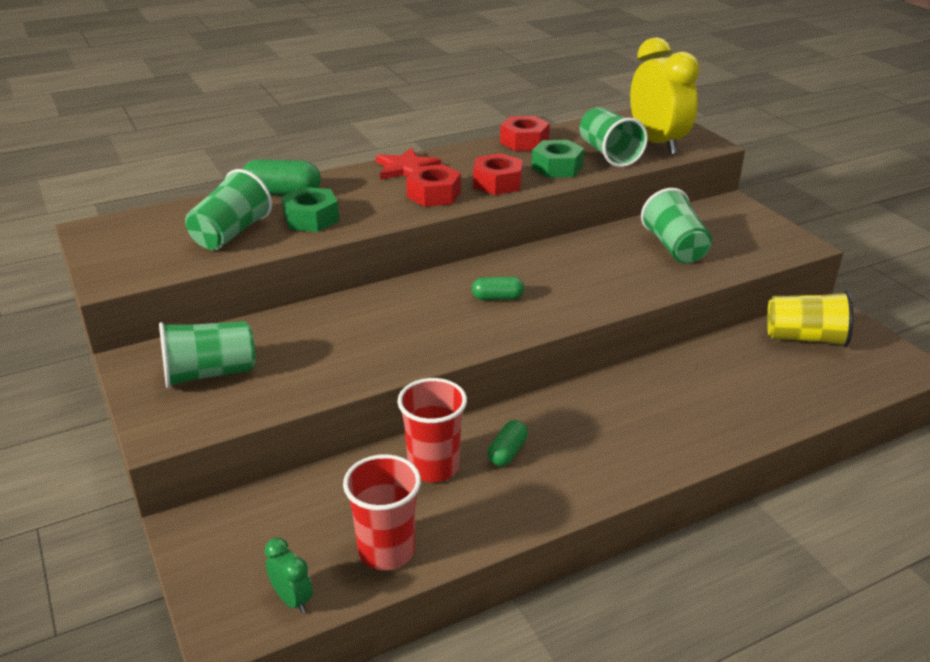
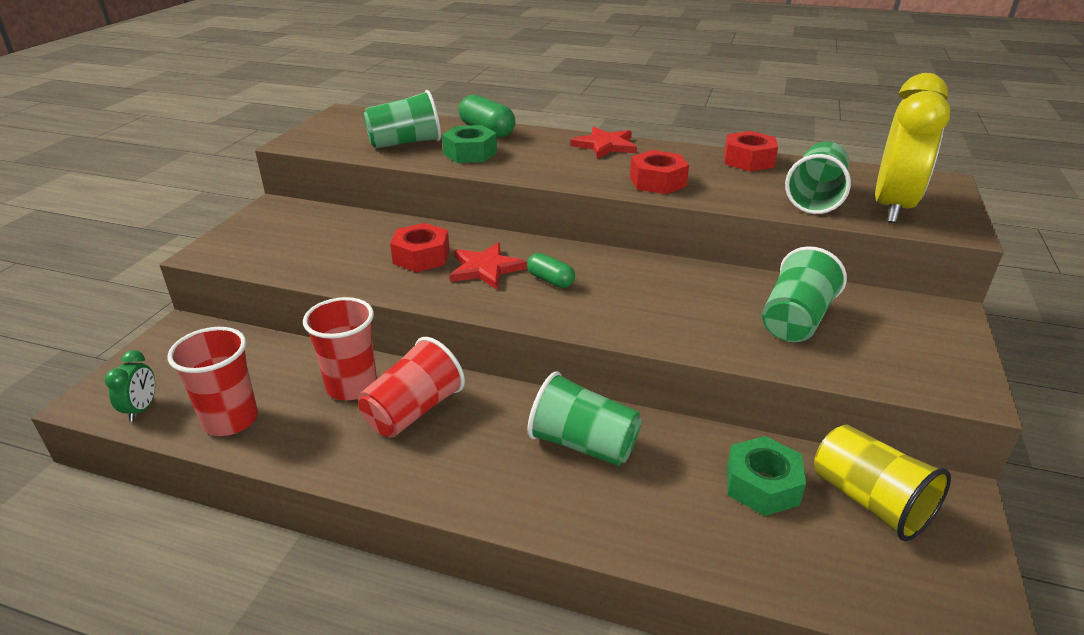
camera: 45 degrees right, 0 degrees up
(210, 373) = (290, 233): green cup -> green cup (583, 444)
(434, 194) = (588, 170): red nut -> red nut (421, 256)
(437, 313) = (485, 269): none -> red star
(507, 452) = (413, 411): green capsule -> red cup
(557, 167) = (738, 190): green nut -> green nut (762, 485)

